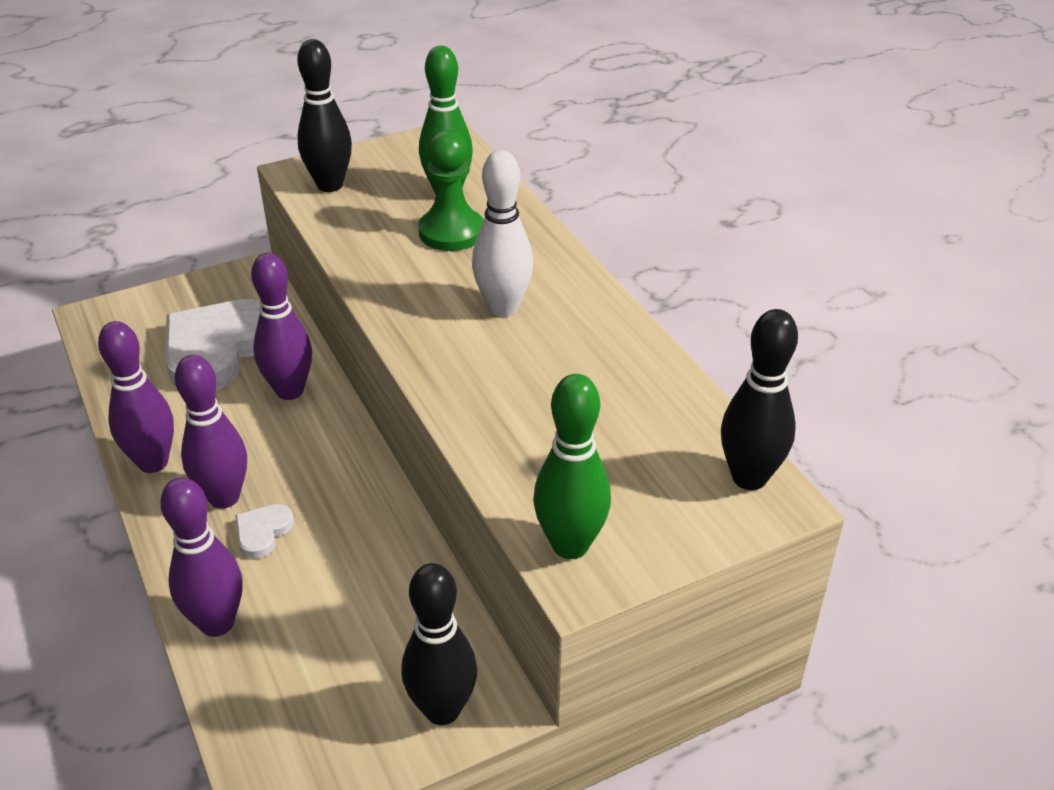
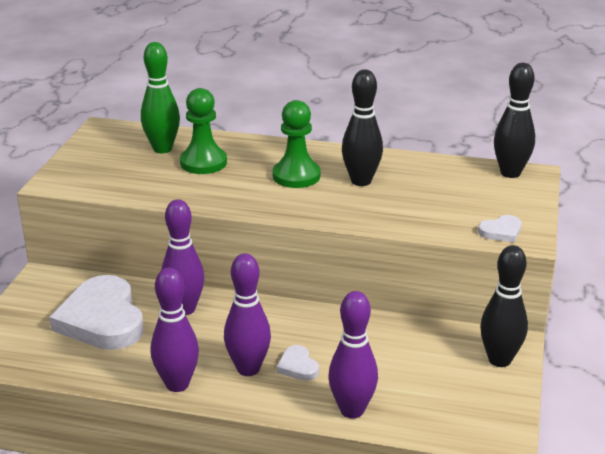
camera: 50 degrees left, 10 degrees down
(330, 185) = (88, 178): black bowling pin -> black bowling pin (361, 181)
(503, 307) = (296, 176): white bowling pin -> green pawn
(570, 545) = (501, 231): green bowling pin -> white heart

